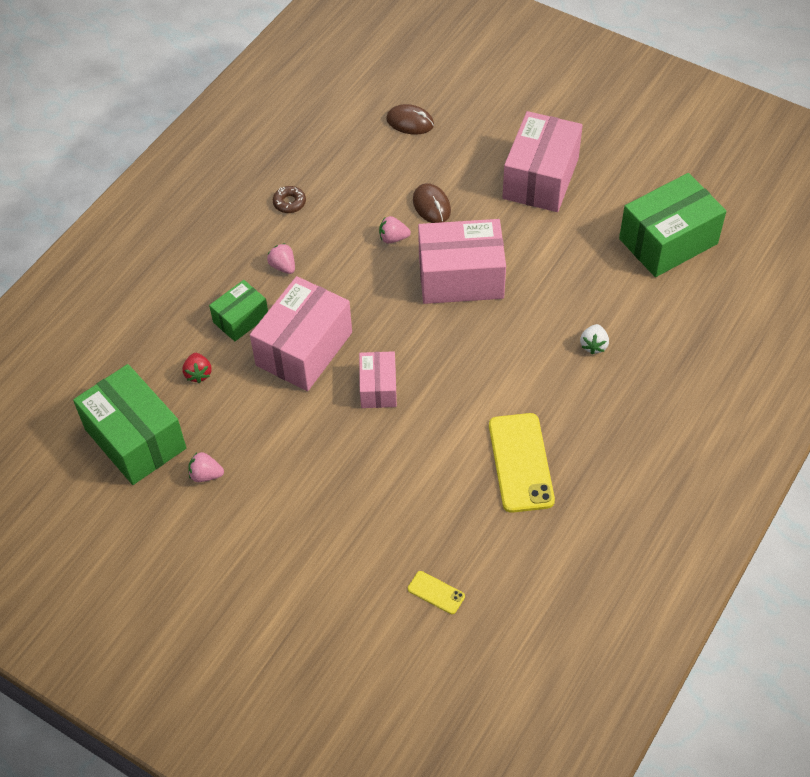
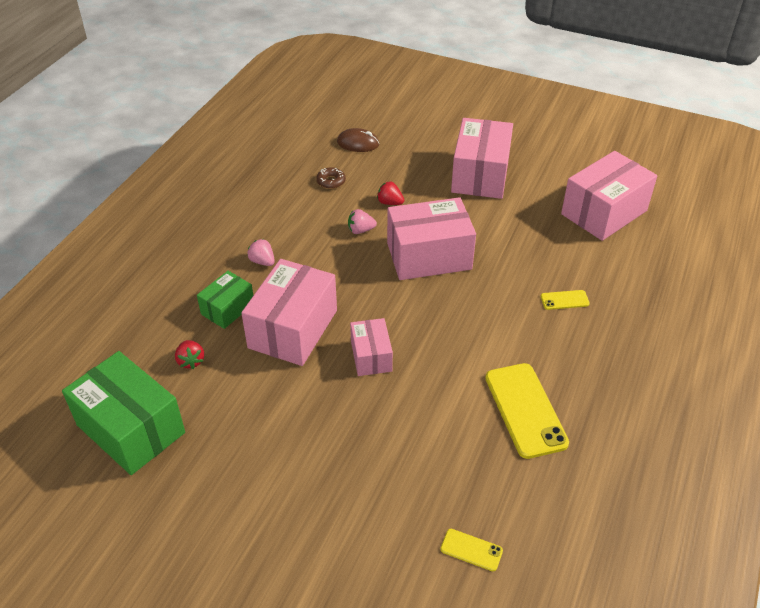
camera: 10 degrees left, 10 degrees down
(206, 475) = (208, 456): pink strawberry -> none
(289, 203) = (261, 211): brown donut -> brown donut (331, 181)
(431, 206) = (390, 203): brown mouse -> red strawberry
(593, 345) = (564, 300): white strawberry -> yellow phone
(668, 241) = (604, 212): green box -> pink box

